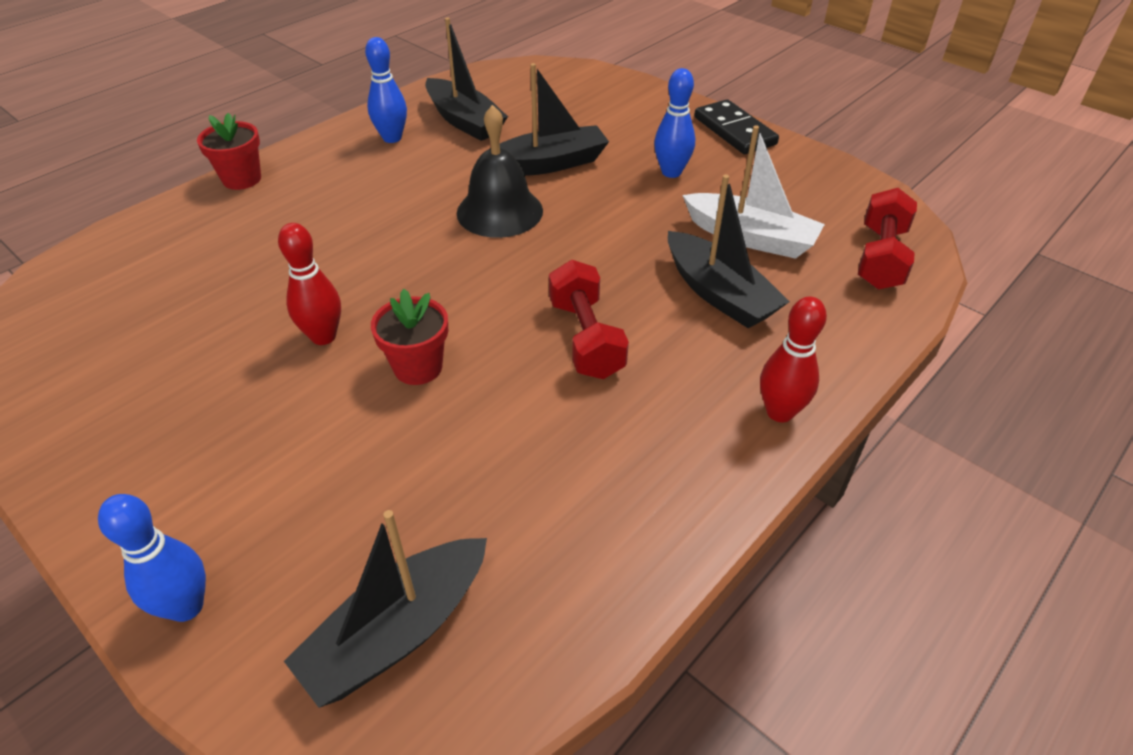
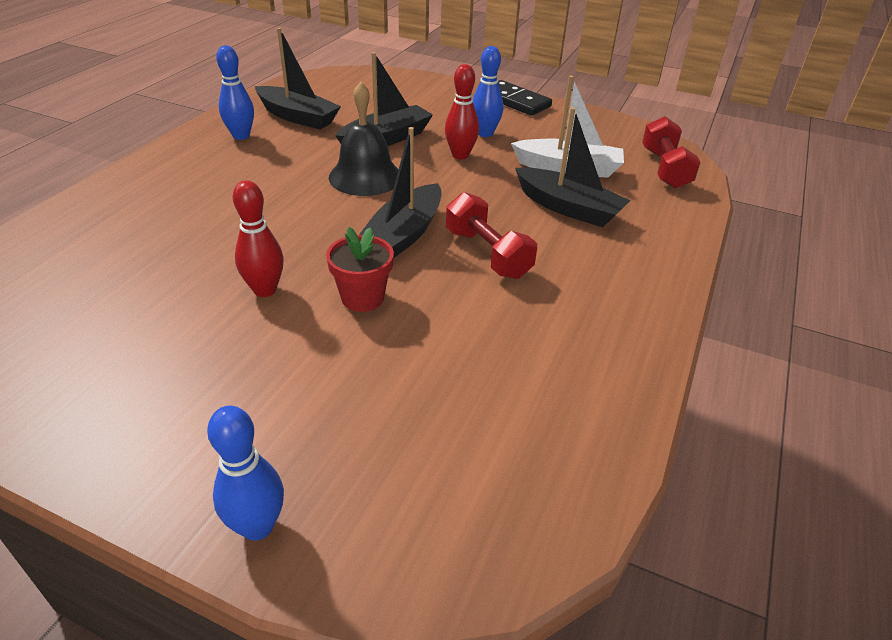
camera: 20 degrees left, 5 degrees down
(242, 179) = (116, 182): red flower pot -> none
(398, 632) = (461, 496): black boat -> black boat (404, 234)
(779, 412) = (657, 277): red bowling pin -> red bowling pin (460, 155)

